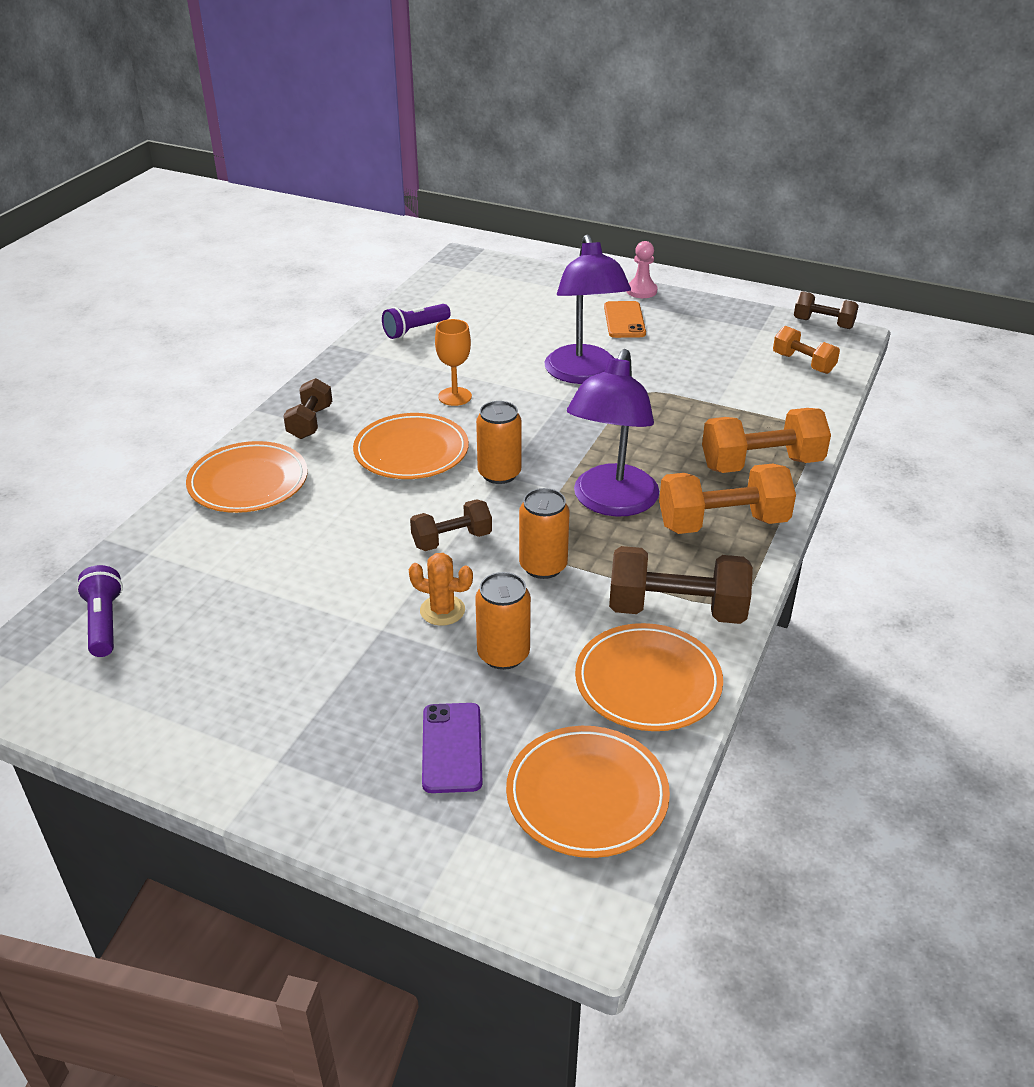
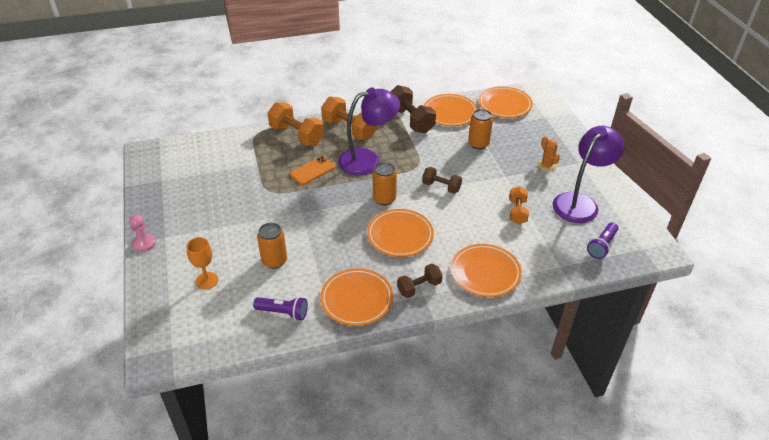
camera: 130 degrees left, 5 degrees up
(362, 376) = (356, 299): none -> orange plate
(442, 610) = (478, 167): orange cactus -> orange cactus (546, 165)
(452, 747) = (525, 134): purple phone -> none
(455, 396) = (338, 250): orange goblet -> orange goblet (207, 280)
(543, 566) = (426, 157): orange can -> orange can (274, 261)
(584, 374) = (270, 217): purple lamp -> purple lamp (580, 202)
(624, 320) = (192, 232): orange phone -> orange phone (312, 171)
(803, 363) = (190, 154): orange dumbbell -> orange dumbbell (517, 212)
(823, 323) = (137, 163): brown dumbbell -> none

